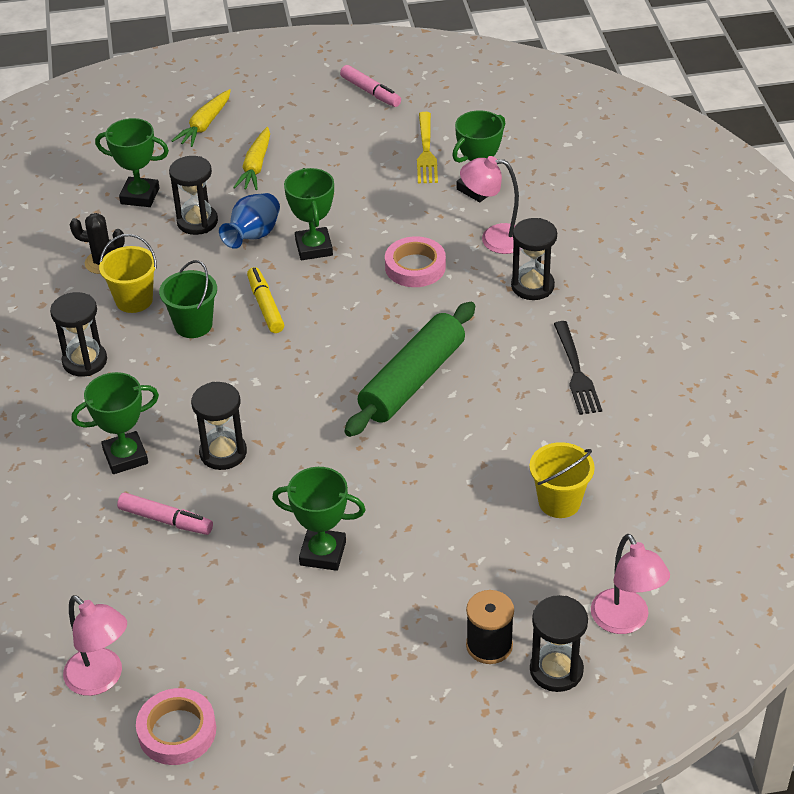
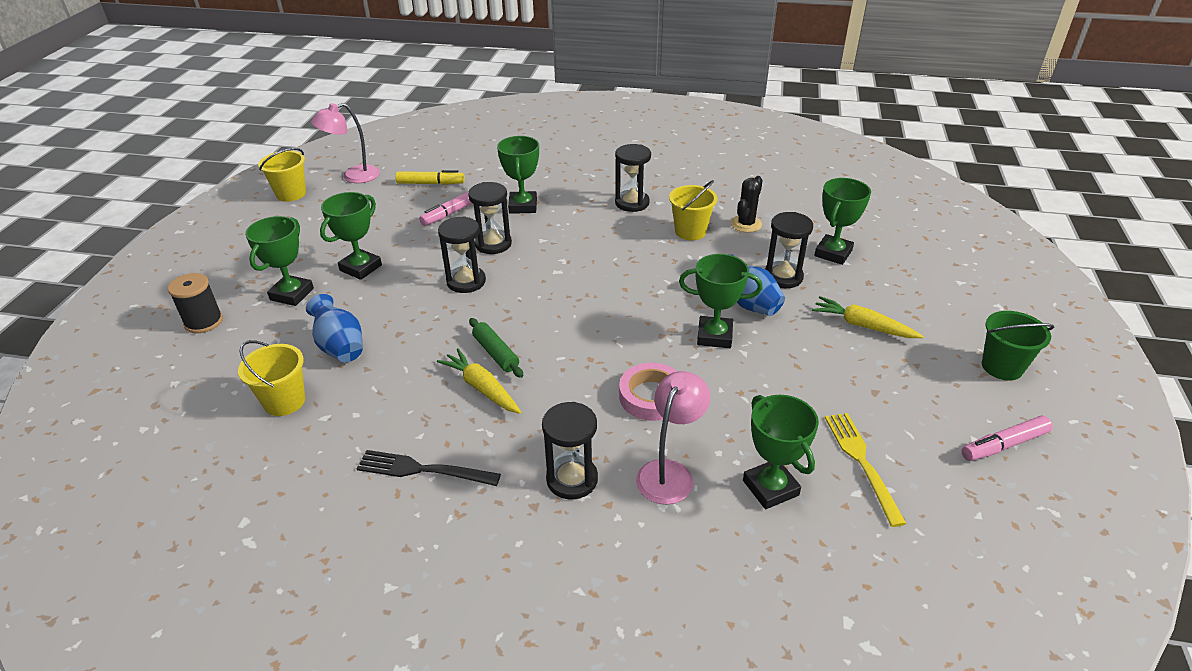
camera: 110 degrees right, 5 degrees down
(177, 731) = (291, 194): pink tape -> yellow bucket
(193, 325) = (643, 253): green bucket -> green bucket (1002, 367)
(205, 125) = (945, 307): yellow carrot -> yellow carrot (482, 388)
(265, 306) = (646, 292): yellow marker -> yellow marker (430, 183)
(401, 591) = (292, 294): none -> green trophy
(412, 380) = (496, 353): green rolling pin -> green rolling pin, size x0.50
(426, 151) = (861, 462): yellow fork -> yellow fork turned 60 degrees clockwise
(464, 500) = (340, 347): none -> blue vase
(556, 670) = (146, 348): black hourglass -> black hourglass (466, 281)
(625, 621) = (137, 399): pink lamp -> none

